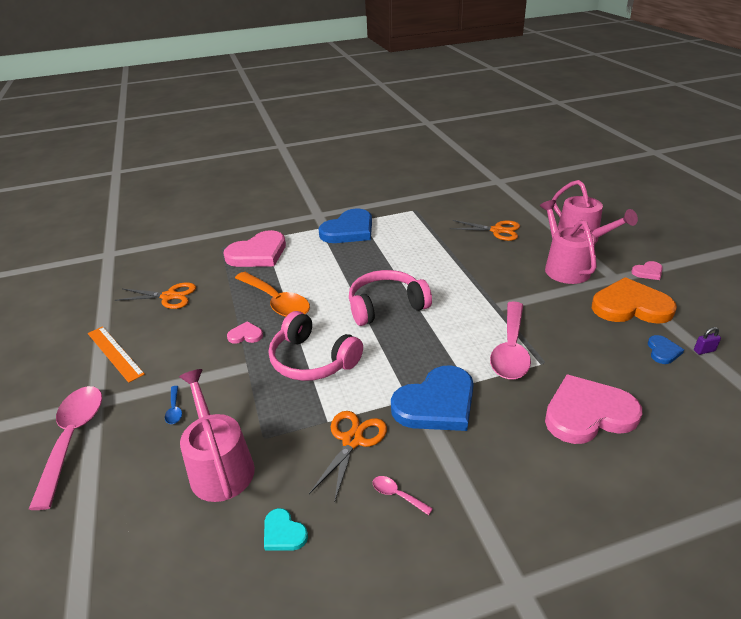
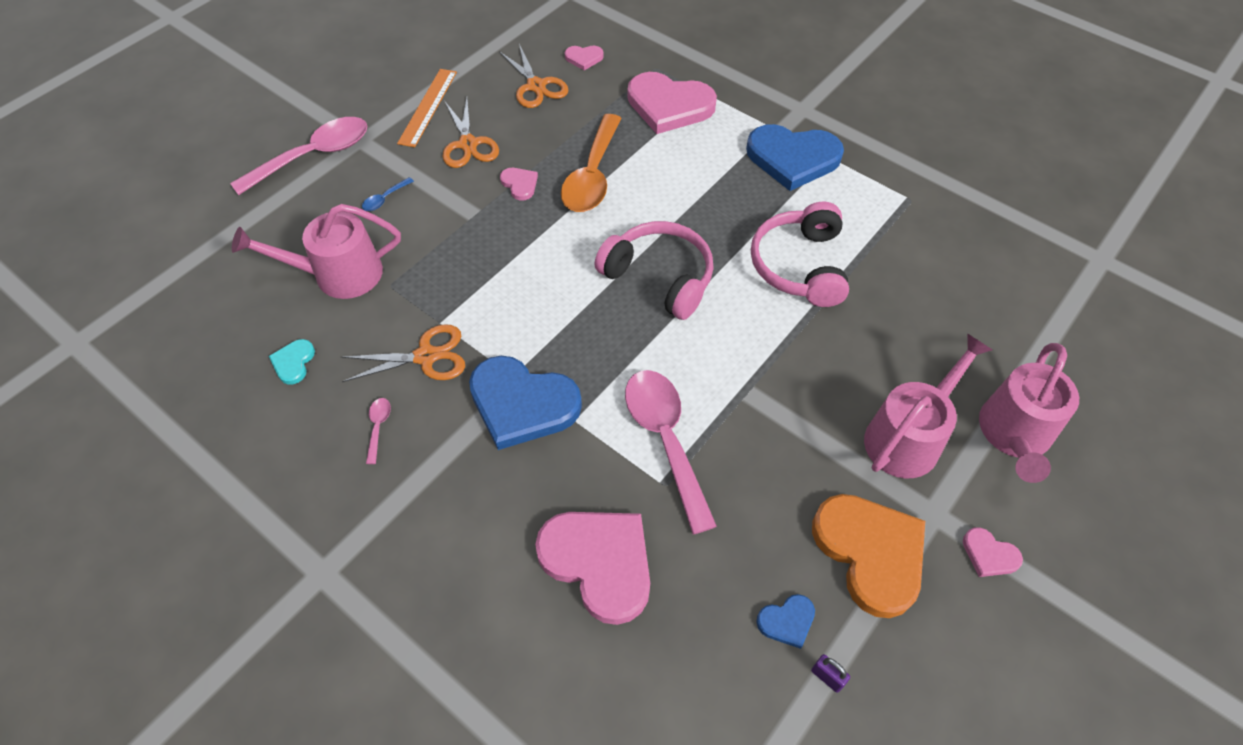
camera: 55 degrees right, 20 degrees up
(174, 269) = (584, 58): none -> pink heart
(220, 466) = (339, 274): pink watering can -> pink watering can turned 135 degrees counterclockwise
(312, 360) = (519, 261): pink headphones -> pink headphones (800, 266)
(497, 230) = (940, 318): orange scissors -> orange scissors (468, 144)
(511, 350) = (665, 440): pink spoon -> pink spoon turned 90 degrees clockwise

